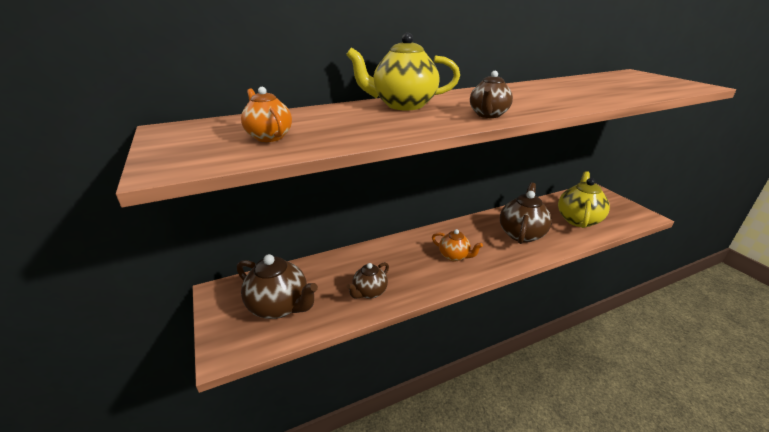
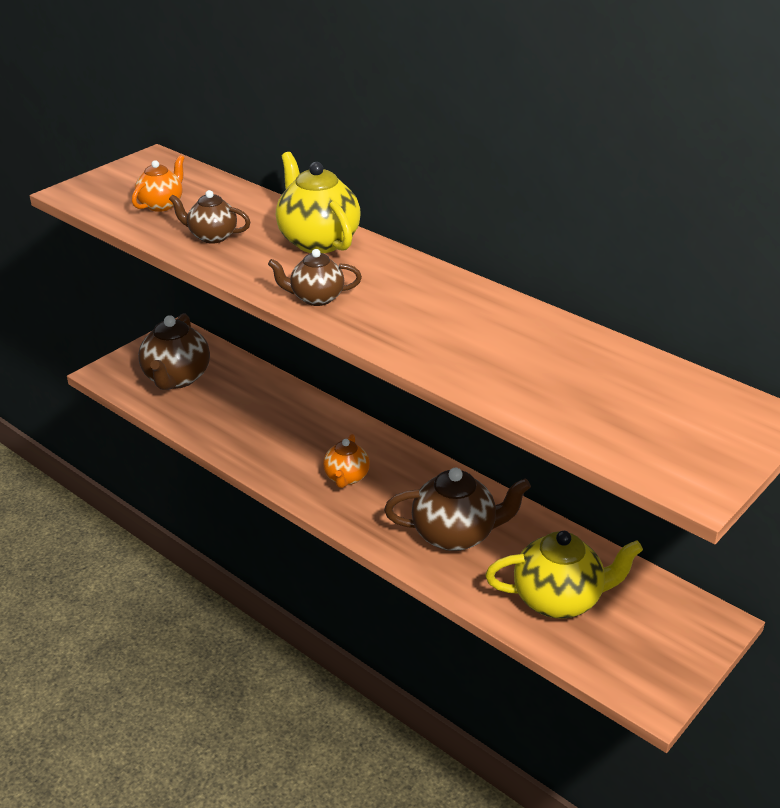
camera: 65 degrees right, 5 degrees up
(369, 292) = (231, 428): brown teapot -> brown teapot (212, 236)

